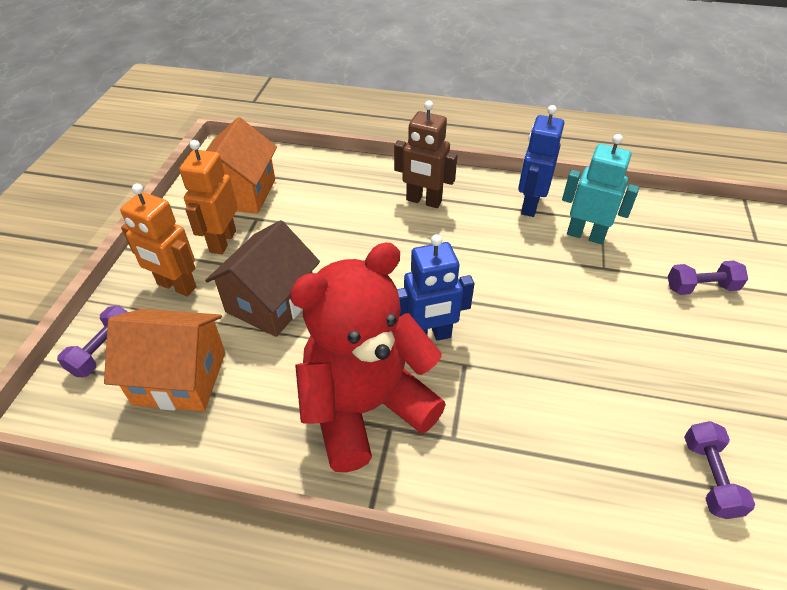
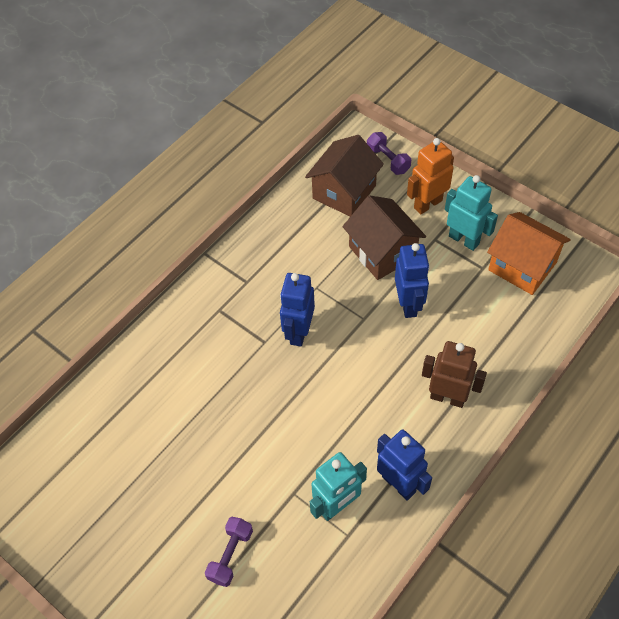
camera: 120 degrees right, 10 degrees up
(180, 378) = (344, 192): orange house -> brown house
(222, 241) = (464, 239): orange robot -> turquoise robot
(334, 257) = (408, 304): none -> blue robot
(365, 407) = (267, 275): red teddy bear -> none
(423, 201) = (447, 397): brown robot -> brown robot turned 60 degrees clockwise
(709, 477) = (108, 429): purple dumbbell -> none

